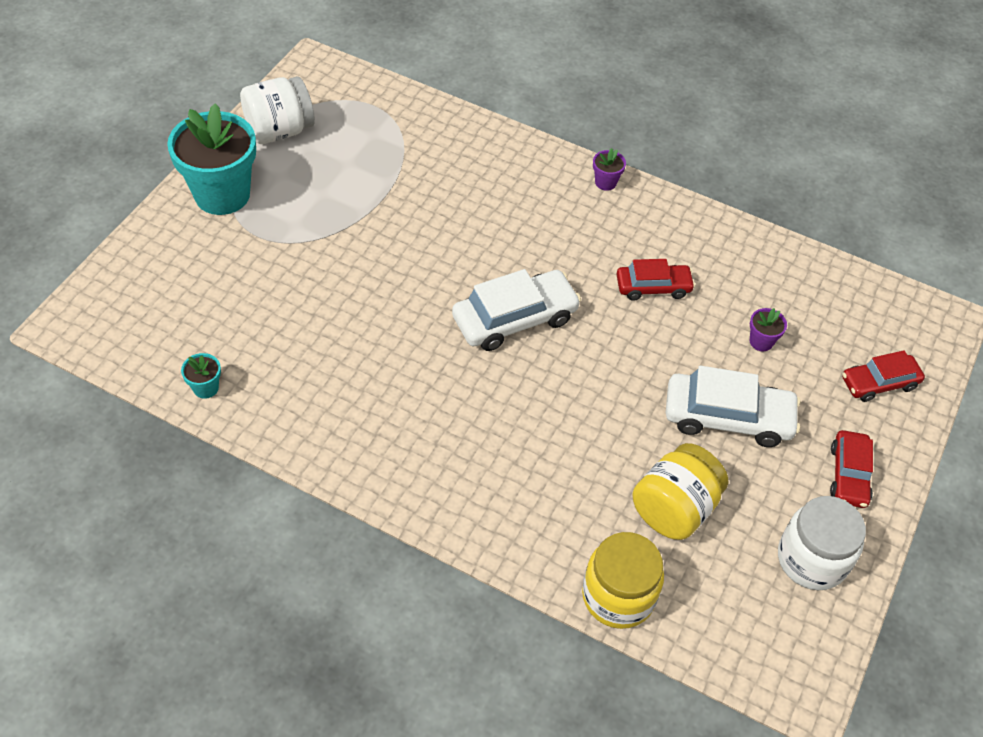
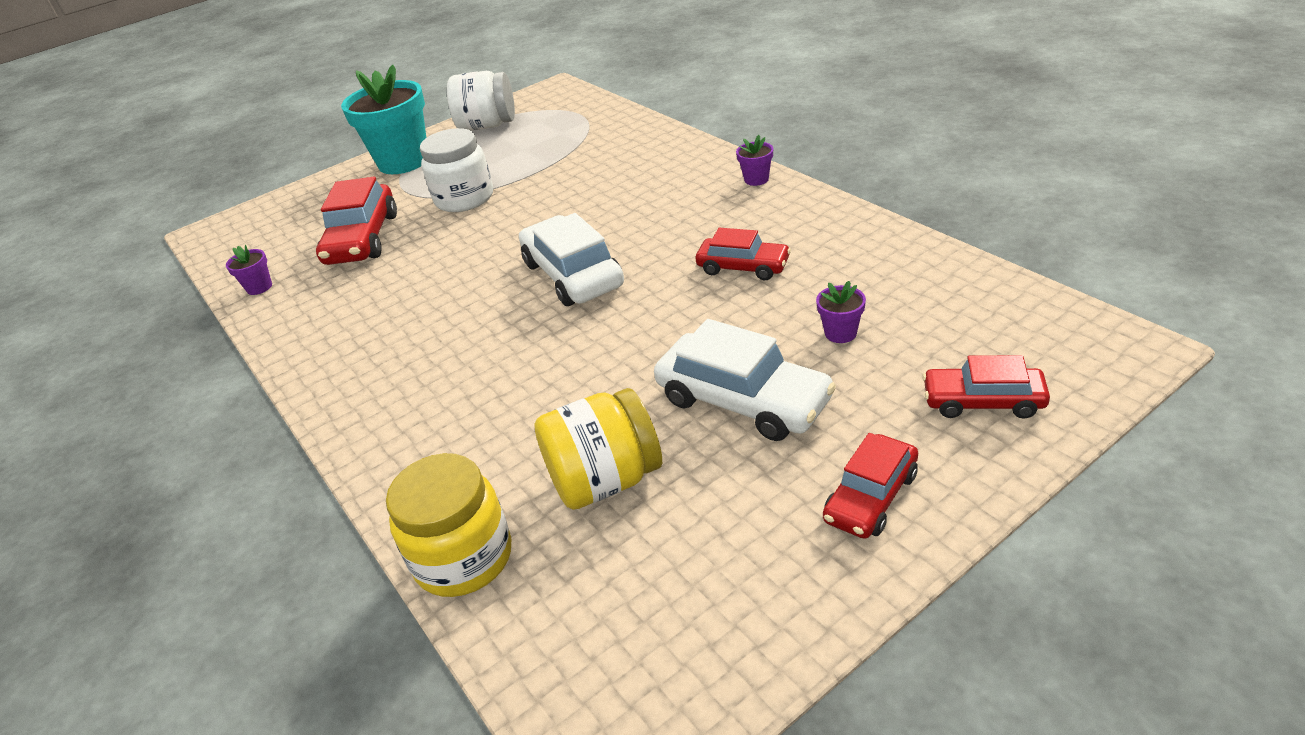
camera: 35 degrees right, 15 degrees down
(206, 388) = (259, 287): turquoise flower pot -> purple flower pot
(267, 308) = (362, 239): none -> red car
(515, 319) = (573, 275): white car -> white car turned 120 degrees counterclockwise
(811, 559) = (747, 587): white jar -> white jar (464, 199)

